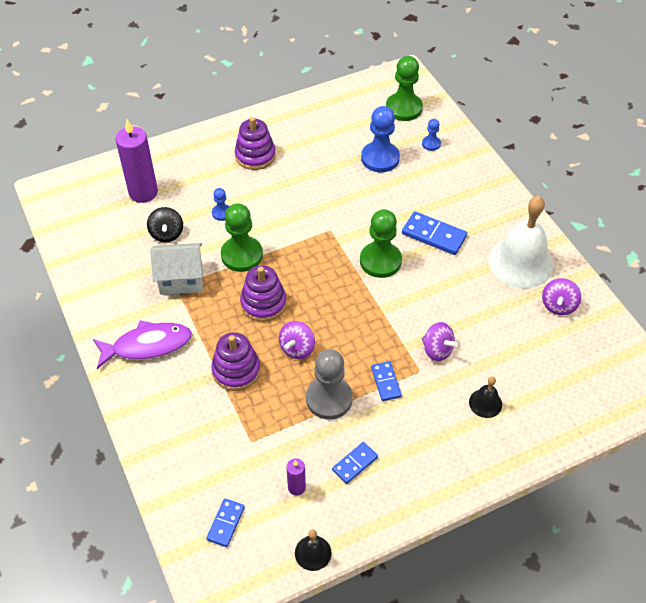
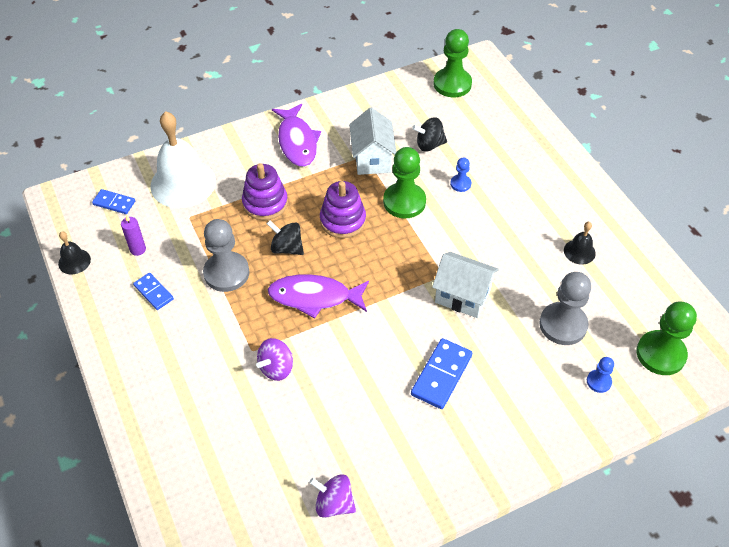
camera: 90 degrees right, 0 degrees up
(143, 192) = (483, 124): purple candle -> none
(255, 156) = (548, 207): purple stacking toy -> none
(297, 348) = (287, 248): purple spinning top -> black spinning top
(353, 218) = (462, 296): none -> white house
(357, 324) = (314, 297): none -> purple fish
(380, 158) = (563, 325): blue pawn -> grey pawn
(380, 261) = (400, 320): green pawn -> green pawn (452, 84)
(386, 382) = (241, 320): blue domino -> none
(485, 403) = (205, 409): black bell -> black bell (579, 251)
(520, 262) = (402, 468): white bell -> white bell (183, 183)

